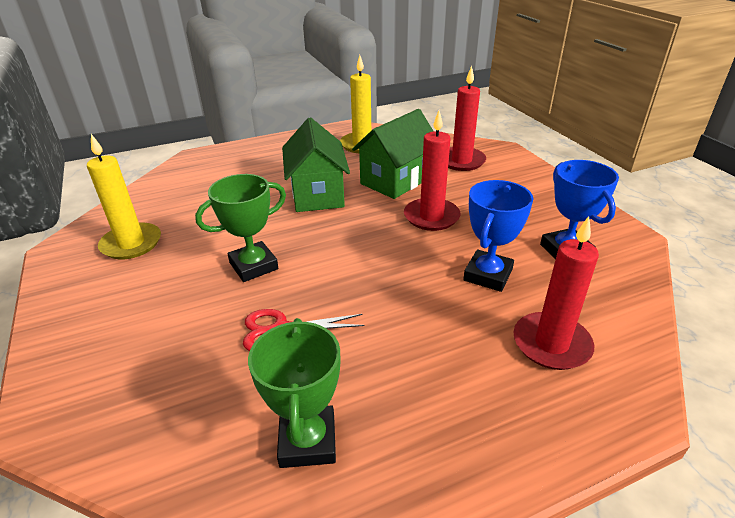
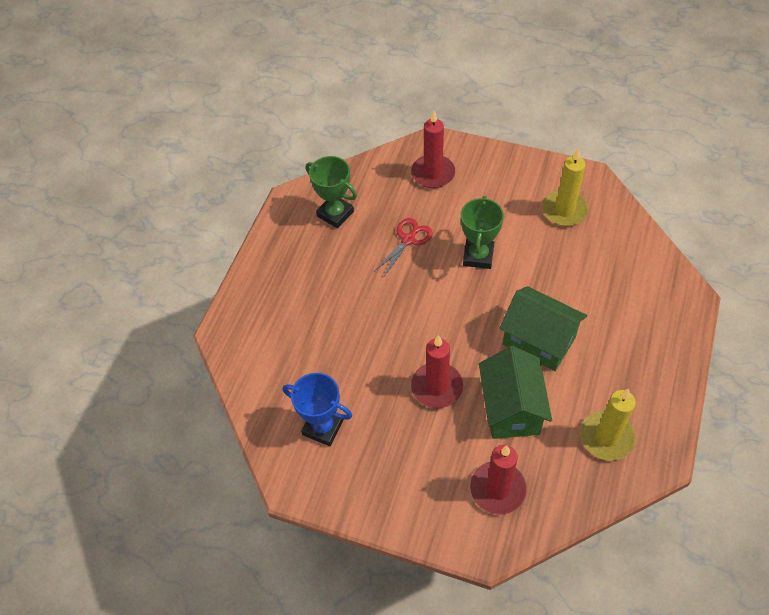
camera: 135 degrees right, 20 degrees up
(487, 275) = (350, 361): blue trophy -> none
(551, 344) = (279, 339): red candle -> red candle (433, 173)

